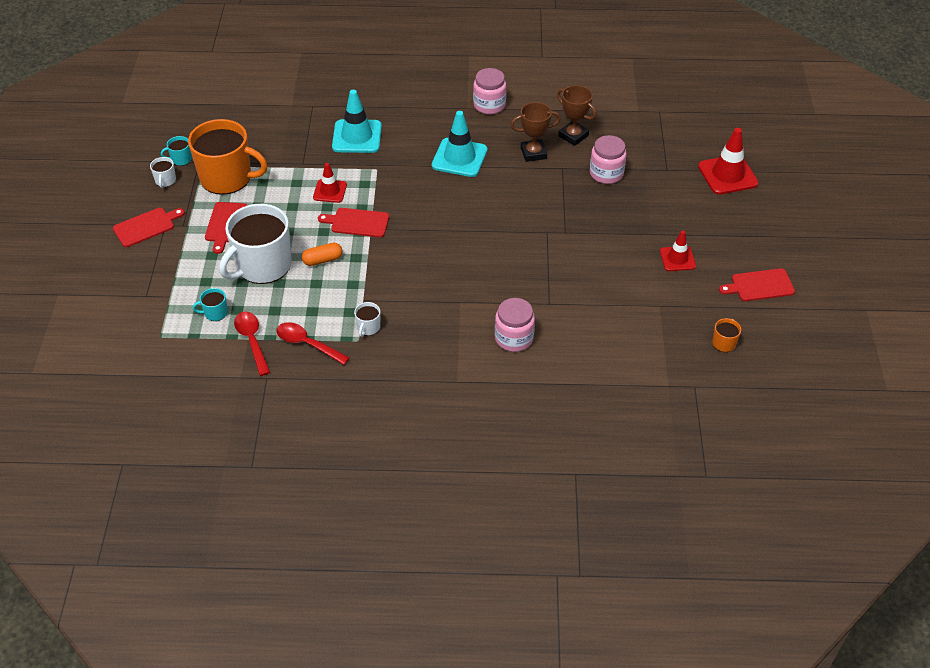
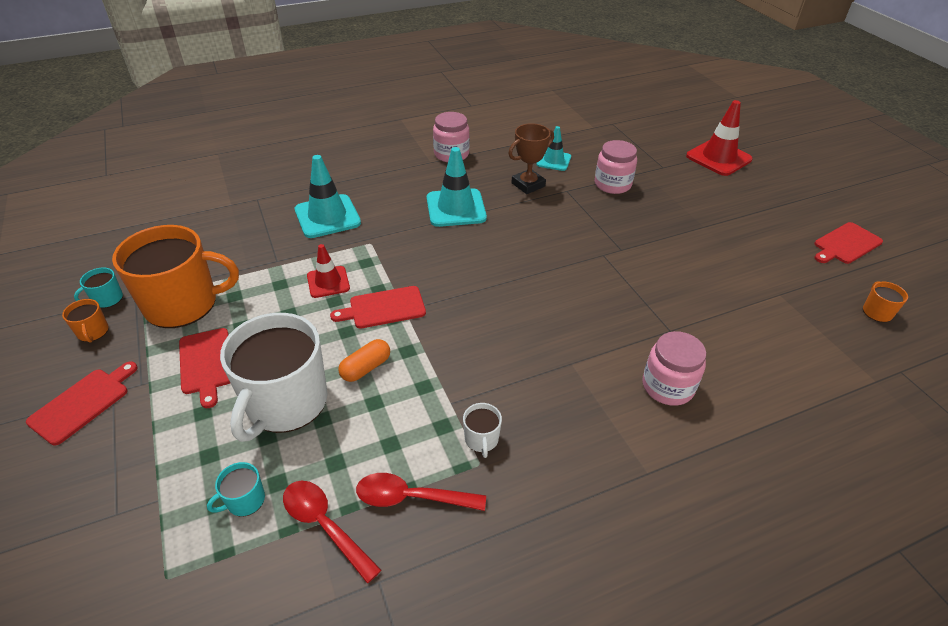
camera: 25 degrees left, 5 degrees down
(165, 181) = (93, 332): white mug -> orange mug
(573, 136) = (553, 160): brown trophy -> turquoise traffic cone
(677, 259) = (750, 242): red traffic cone -> none

